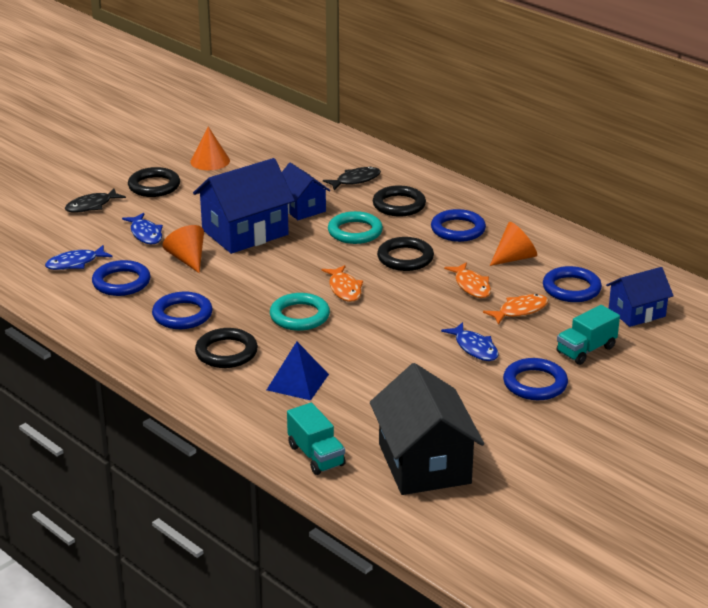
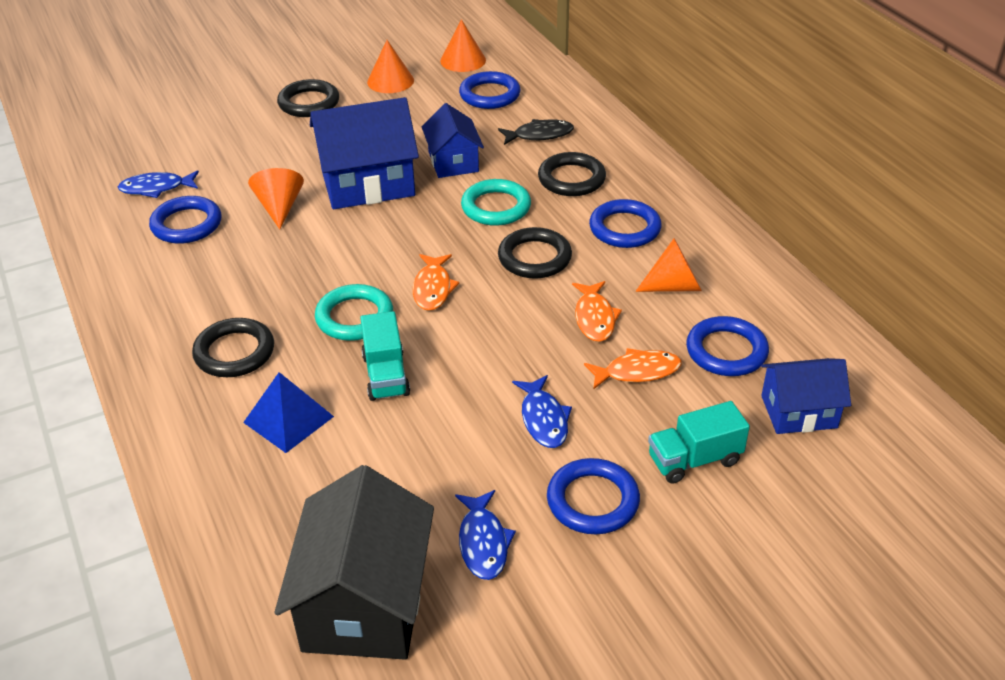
camera: 20 degrees right, 10 degrees up
(91, 206) = (226, 116): black fish -> none
(145, 234) = (257, 164): blue fish -> blue fish (483, 542)
(182, 315) = (221, 285): blue ring -> blue ring (489, 95)
(258, 138) = (463, 60): none -> orange cone
(316, 455) = (235, 548): turquoise truck -> turquoise truck (386, 375)

